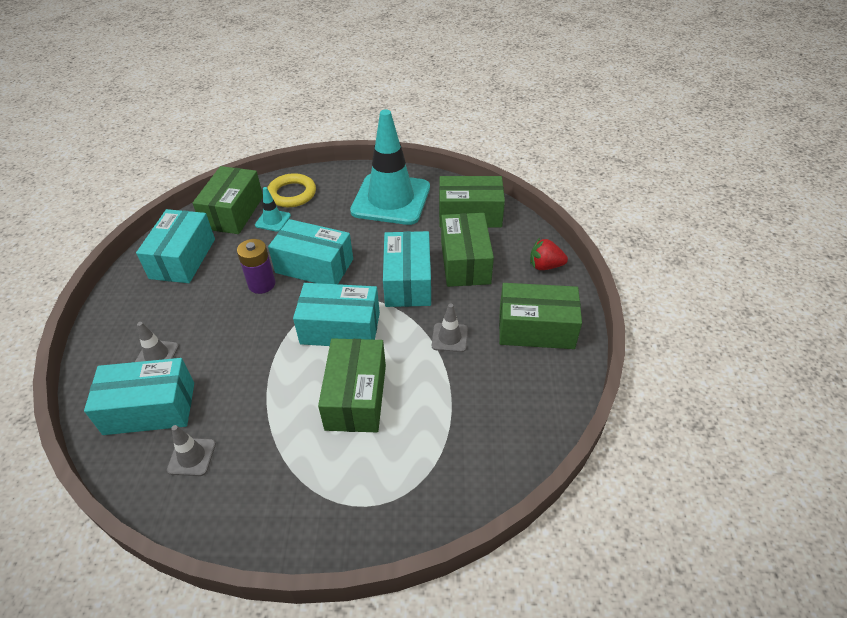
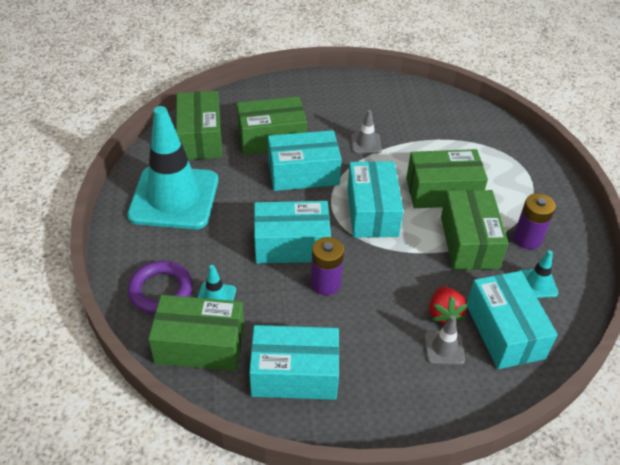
camera: 100 degrees left, 0 degrees up
(192, 457) = (537, 283): grey traffic cone -> turquoise traffic cone
(257, 467) = (527, 239): none -> purple battery
(292, 194) = (161, 290): yellow ring -> purple ring
(314, 266) = (291, 245): turquoise box -> turquoise box turned 75 degrees clockwise
(536, 328) = (344, 98): green box -> green box (469, 242)
(545, 266) = (271, 92): red strawberry -> red strawberry (444, 314)

